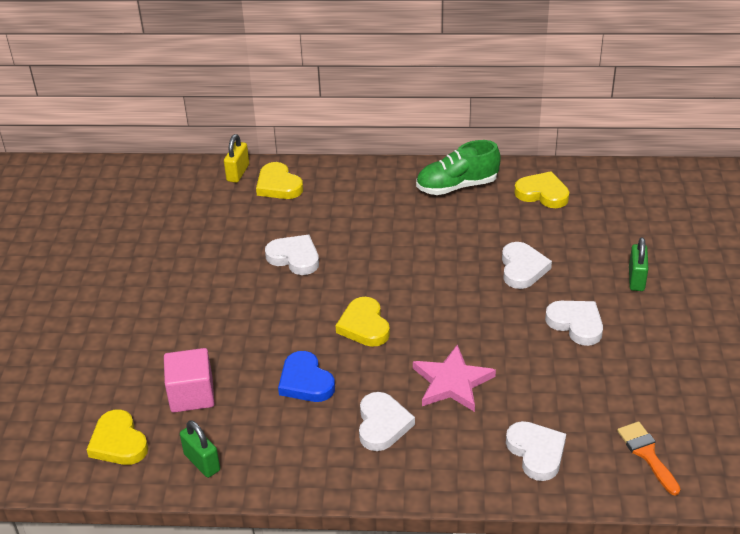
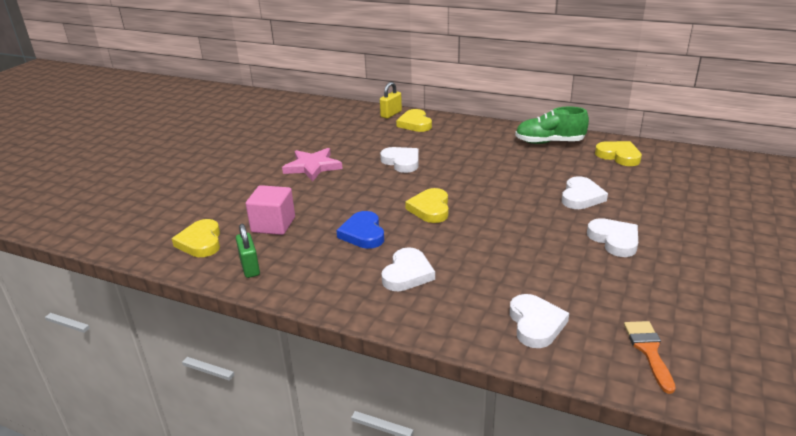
camera: 20 degrees right, 10 degrees down
(452, 382) = (483, 258): pink star -> pink star (312, 167)
(636, 279) = (684, 220): green padlock -> none

